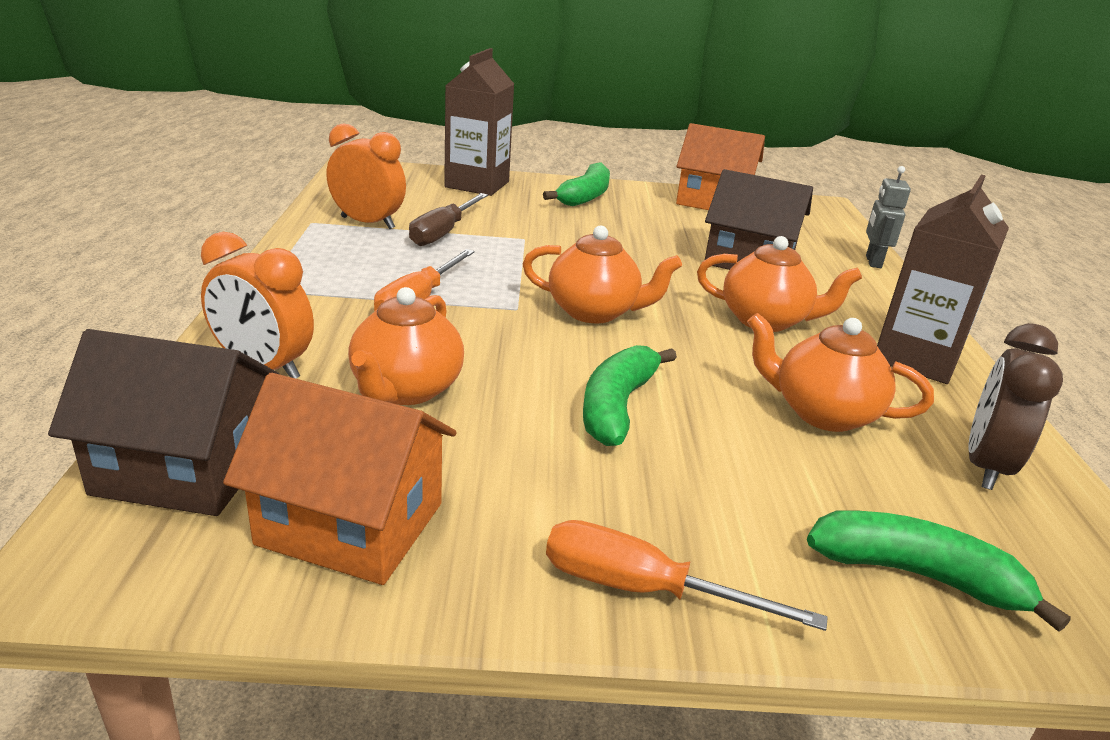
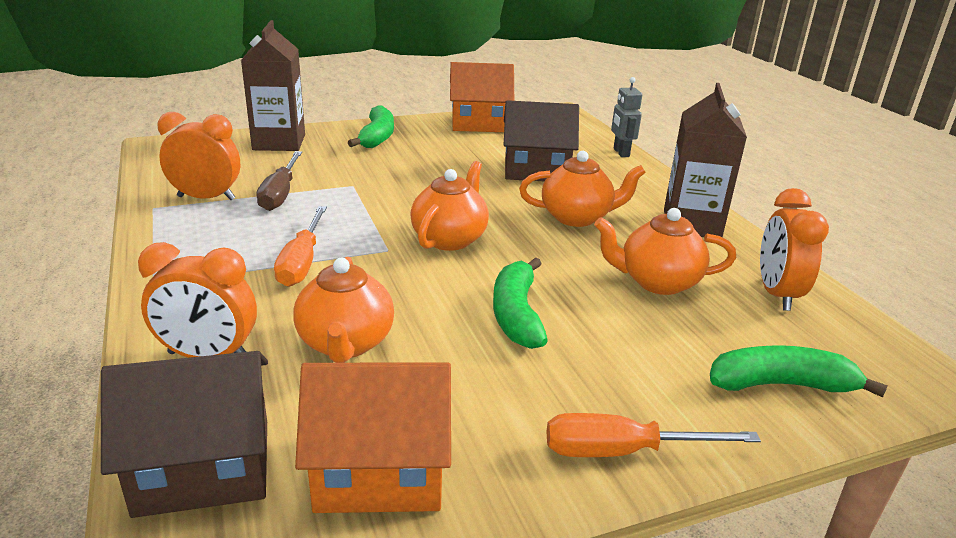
camera: 20 degrees left, 0 degrees up
(594, 312) = (450, 239): orange teapot -> orange teapot turned 60 degrees counterclockwise
(986, 466) = (777, 294): brown clock -> orange clock

